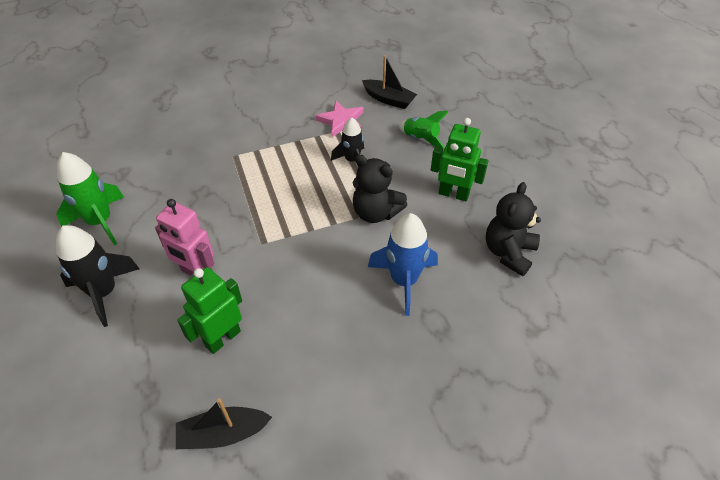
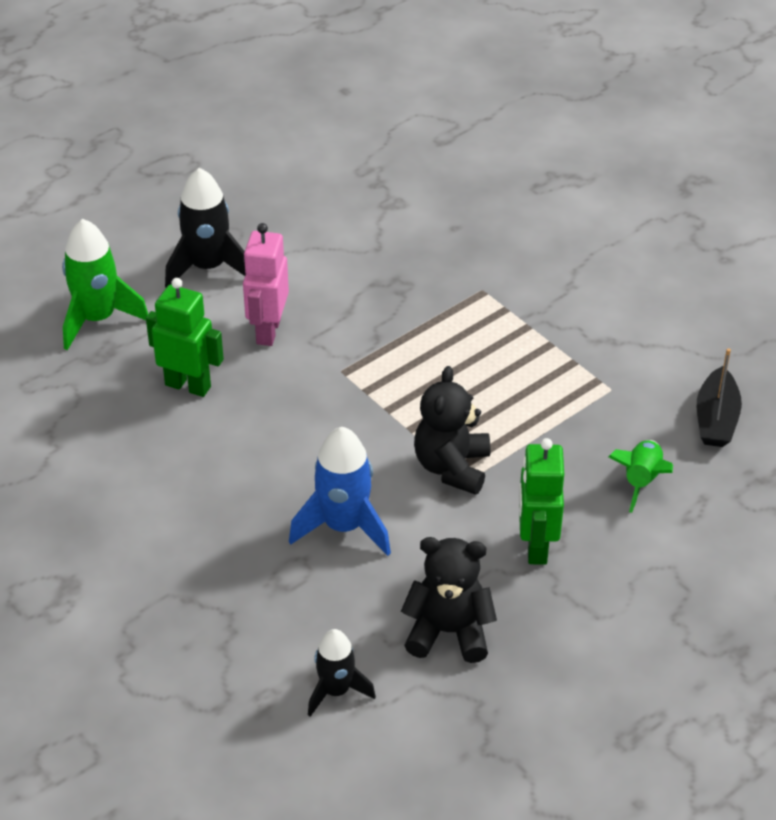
camera: 70 degrees right, 5 degrees down
(100, 222) = (305, 220): green rocket -> green rocket (97, 319)
(223, 434) = (75, 427): black boat -> none
(341, 121) = (625, 378): pink star -> none
(352, 160) = (544, 414): black rocket -> black rocket (336, 691)

